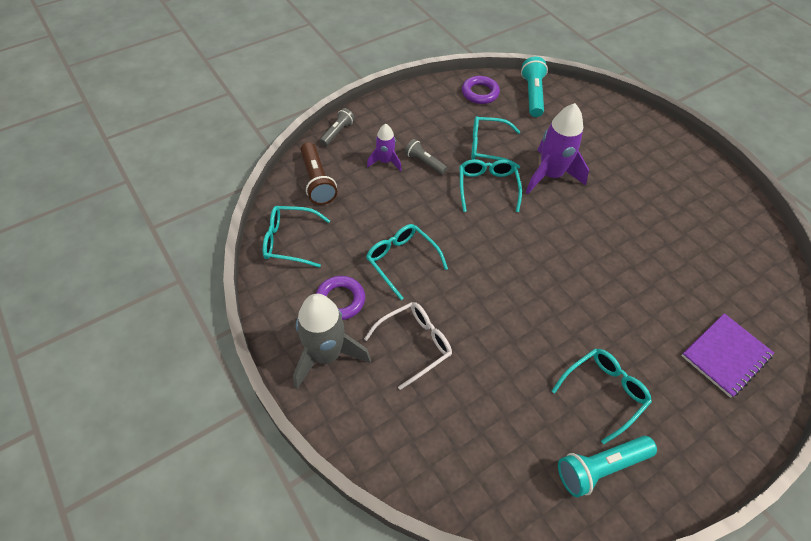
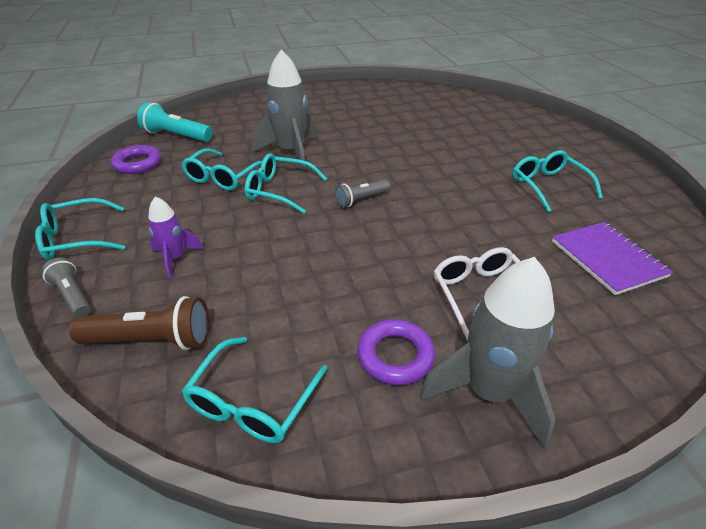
camera: 70 degrees left, 15 degrees down
(401, 261) = (351, 279): turquoise glasses -> turquoise glasses (77, 238)
(424, 162) = (206, 226): grey flashlight -> grey flashlight (361, 200)
(550, 175) = (291, 152): purple rocket -> grey rocket
(600, 467) = (624, 206): turquoise flashlight -> none
(725, 356) = (514, 128): purple notebook -> purple notebook (607, 259)

